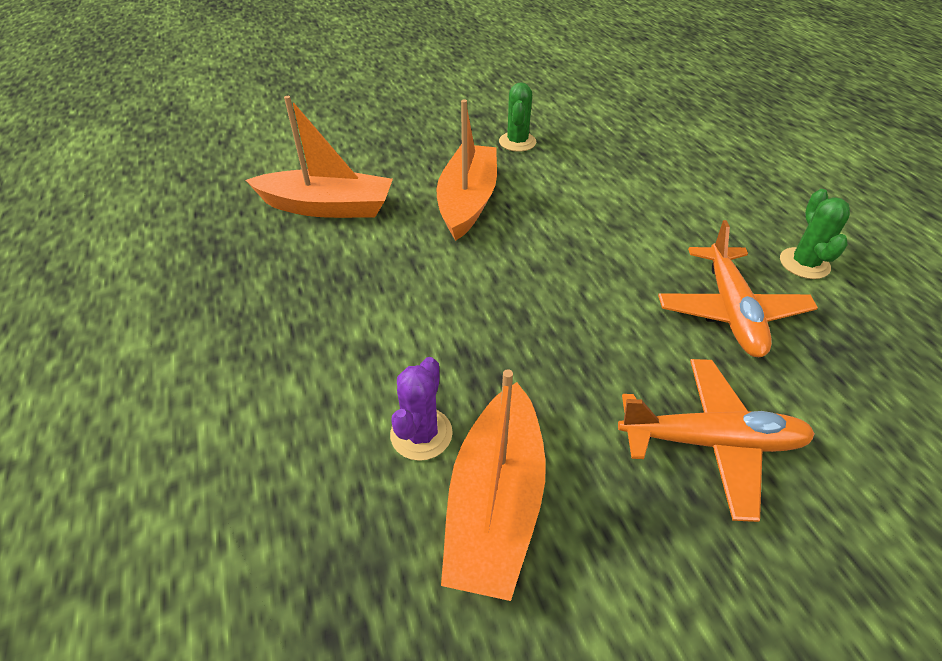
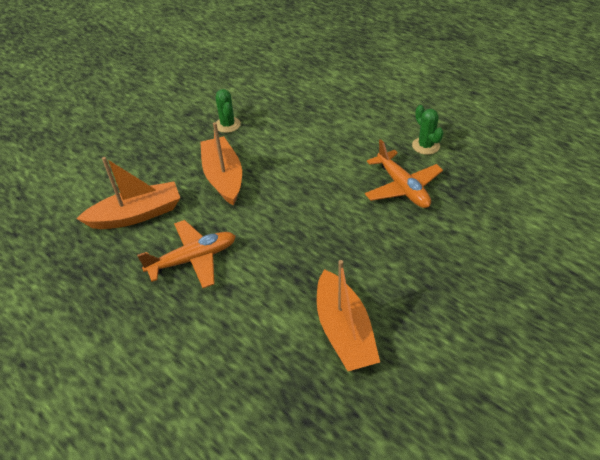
camera: 25 degrees left, 0 degrees up
(421, 434) = (287, 317): purple cactus -> none
(711, 442) = (425, 258): orange plane -> orange plane (193, 259)

